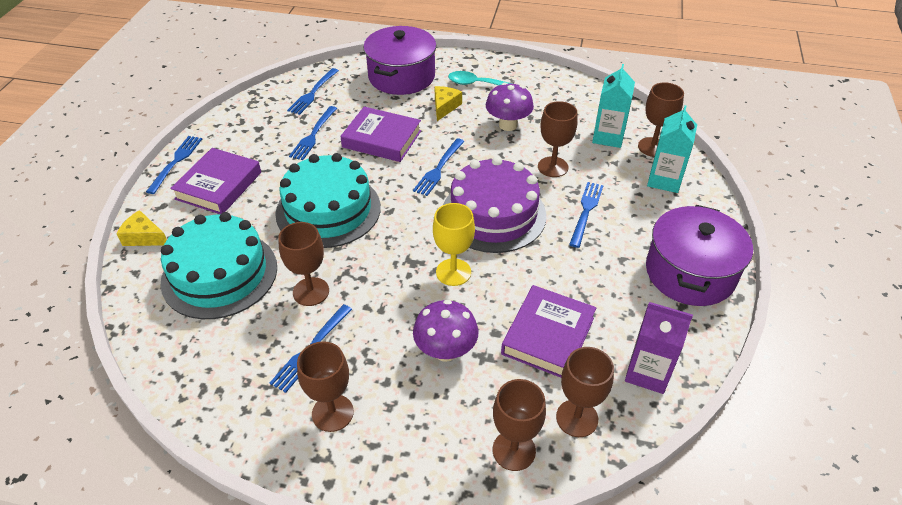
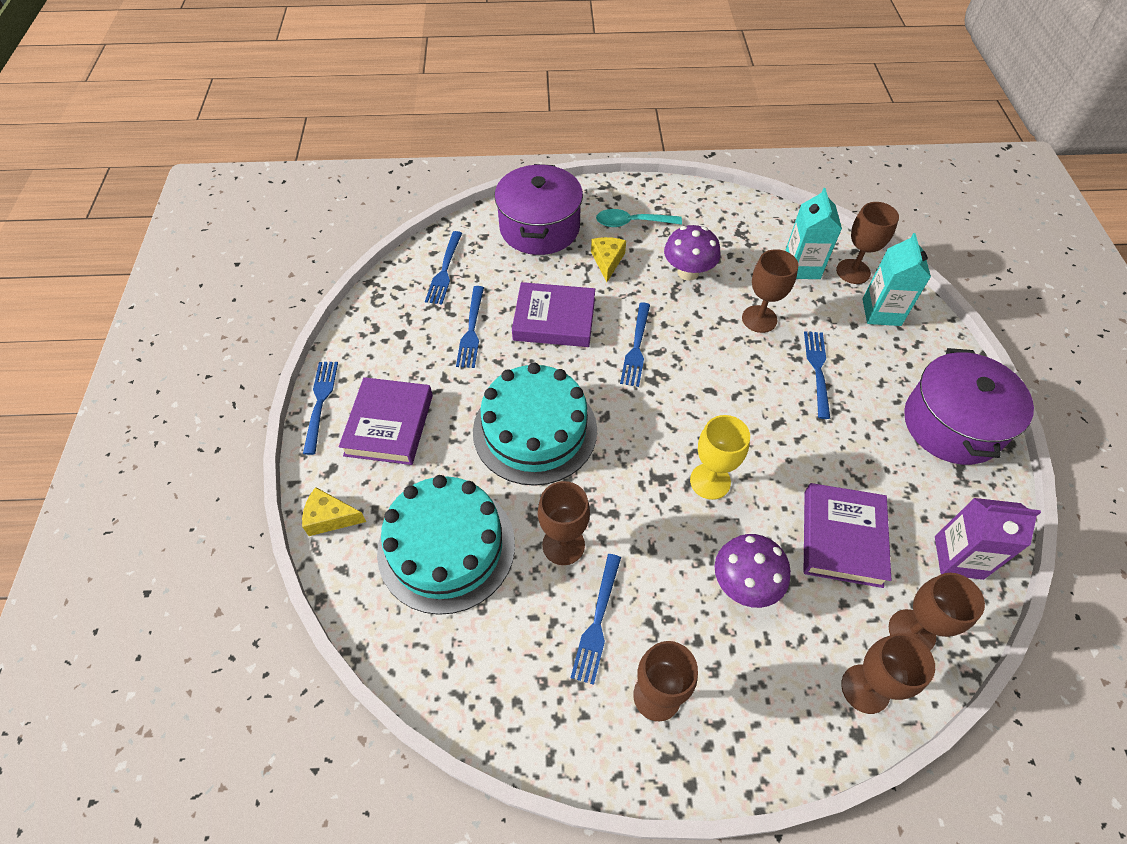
camera: 15 degrees left, 10 degrees up
(493, 214) = (721, 395): purple cake -> none

